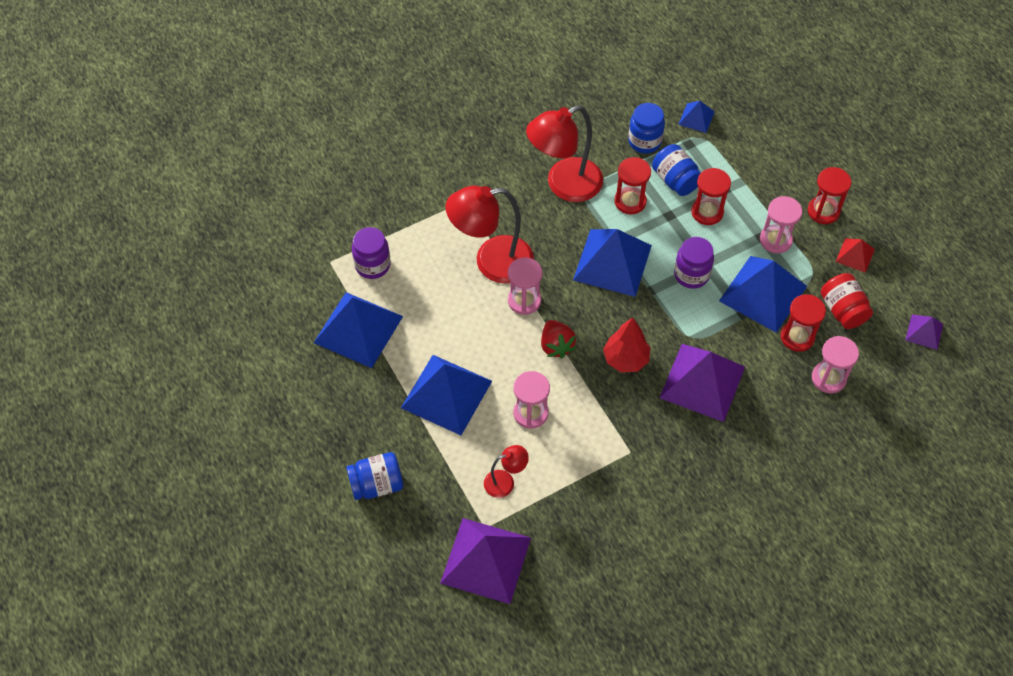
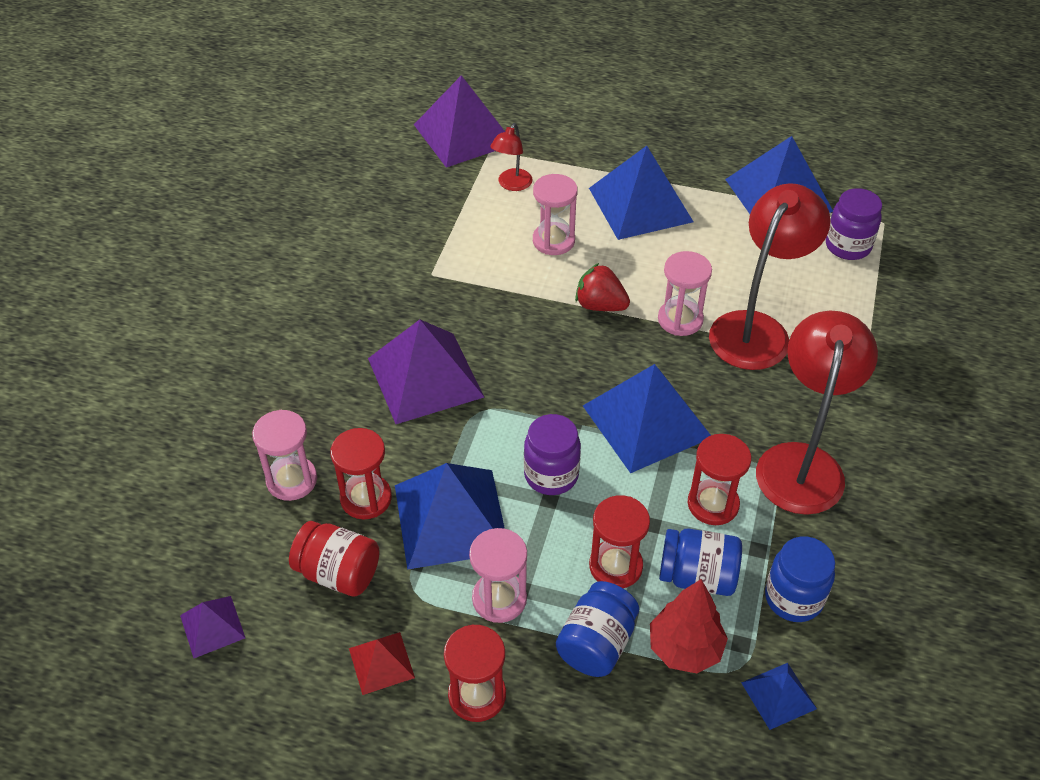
camera: 135 degrees right, 10 degrees down
(377, 484) = (606, 120): blue jar -> blue jar (596, 643)
(625, 359) = (522, 342): red tree -> red tree (685, 648)

